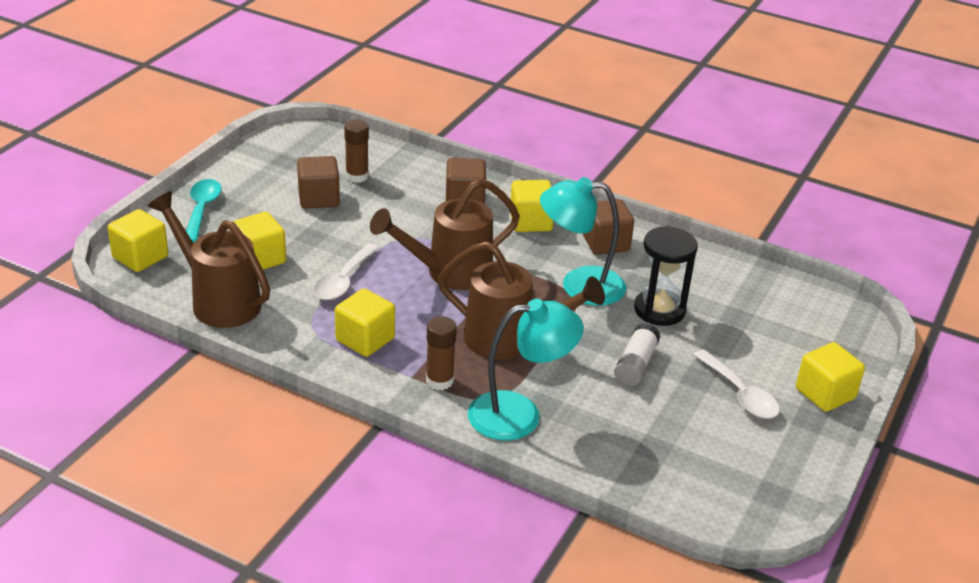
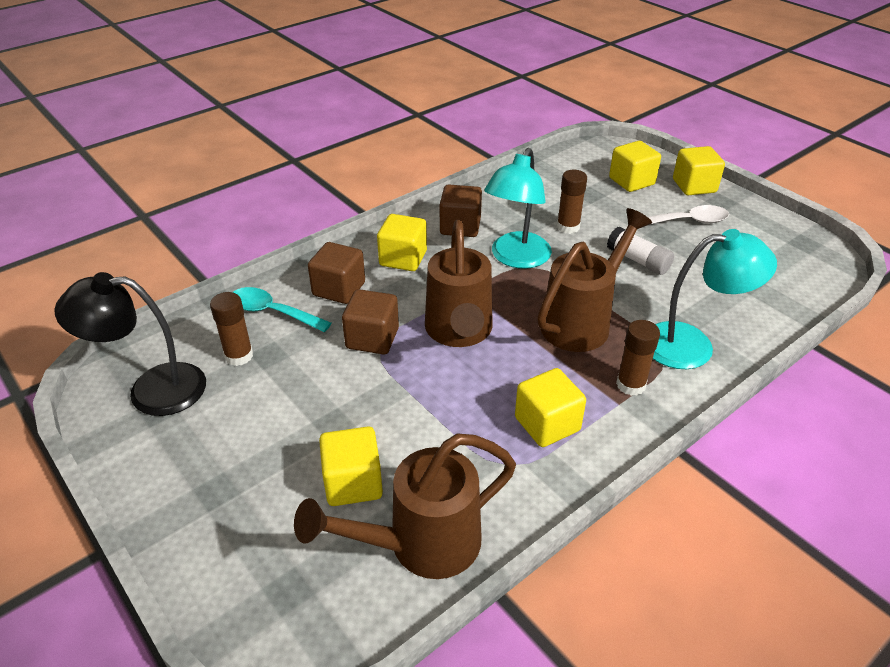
camera: 65 degrees left, 5 degrees up
(140, 257) = (277, 620): yellow cube -> yellow cube (631, 181)
(202, 210) = (207, 521): turquoise spoon -> turquoise spoon (272, 312)
(302, 152) = (151, 390): none -> black lamp
(319, 198) = (260, 398): brown cube -> brown cube (372, 338)
(344, 280) = (434, 416): white spoon -> none
(519, 415) = (692, 345): turquoise lamp -> turquoise lamp turned 75 degrees clockwise
(659, 310) = (568, 227): black hourglass -> brown glue stick

